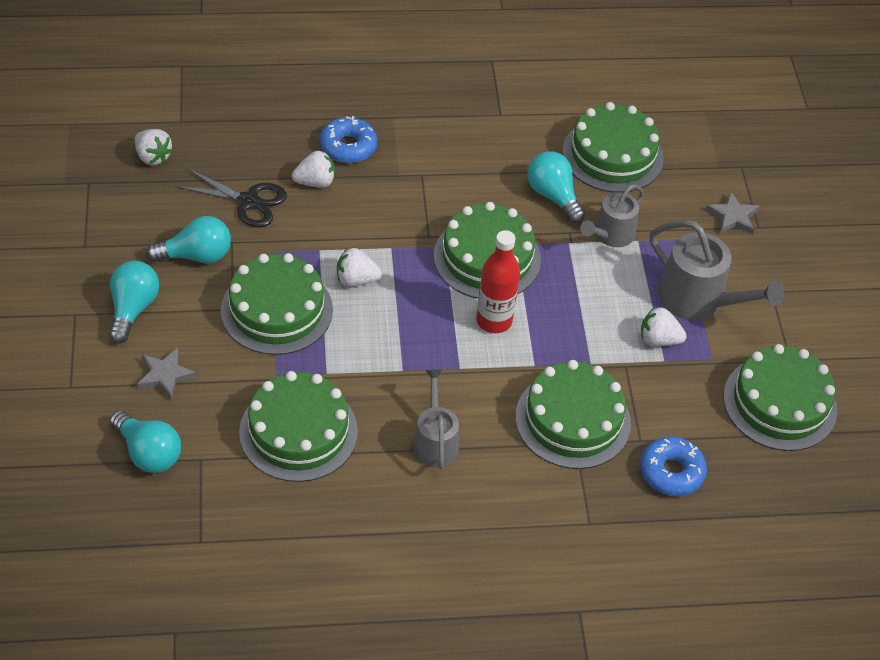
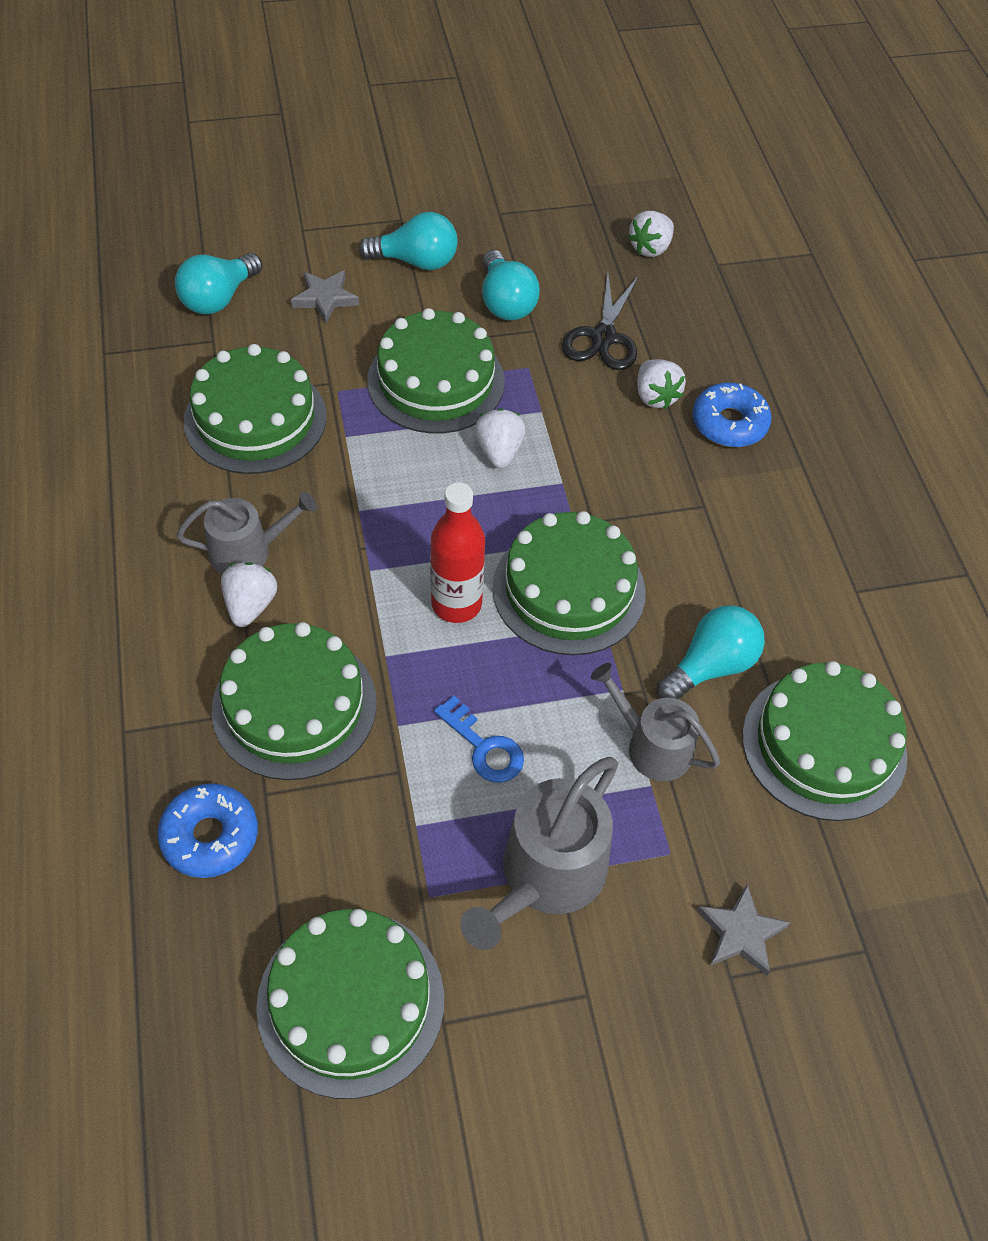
camera: 85 degrees right, 5 degrees up
(609, 319) = (484, 747): none -> blue key
(658, 339) = (455, 817): white strawberry -> white strawberry (250, 605)

